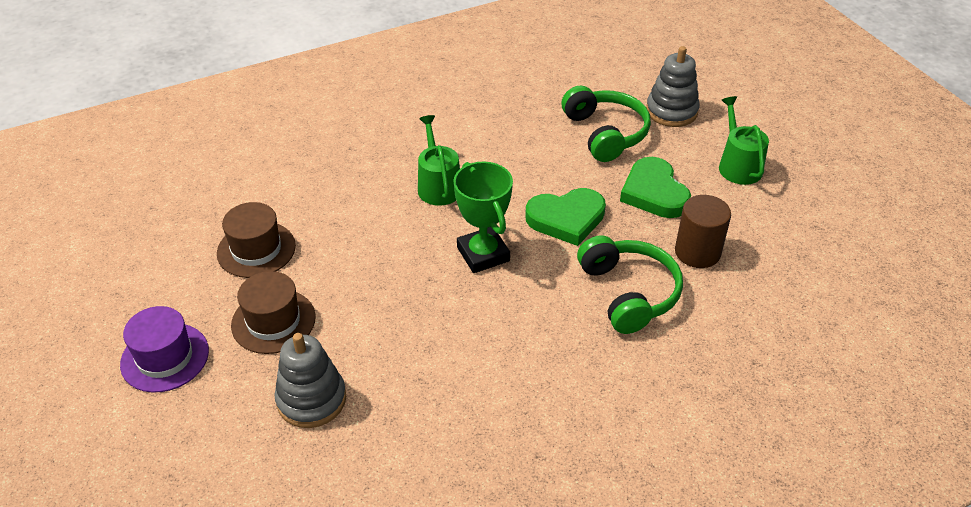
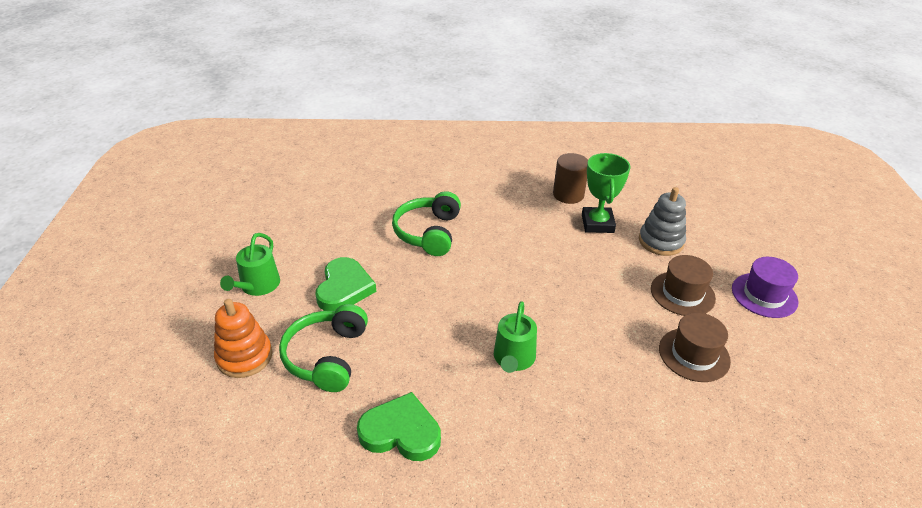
camera: 155 degrees left, 5 degrees down
(483, 254) = (509, 288): green trophy -> green trophy (597, 223)
(566, 219) = (428, 292): green heart -> green heart (401, 432)
(671, 111) = (244, 357): grey stacking toy -> orange stacking toy
(697, 252) = (360, 240): brown cylinder -> brown cylinder (568, 195)

